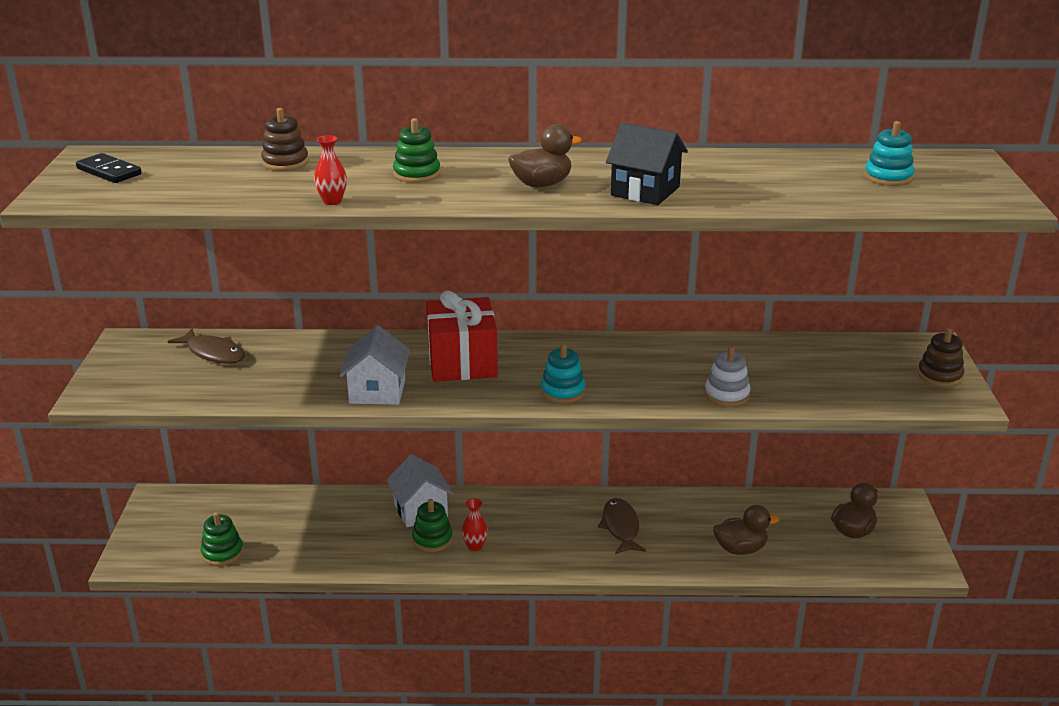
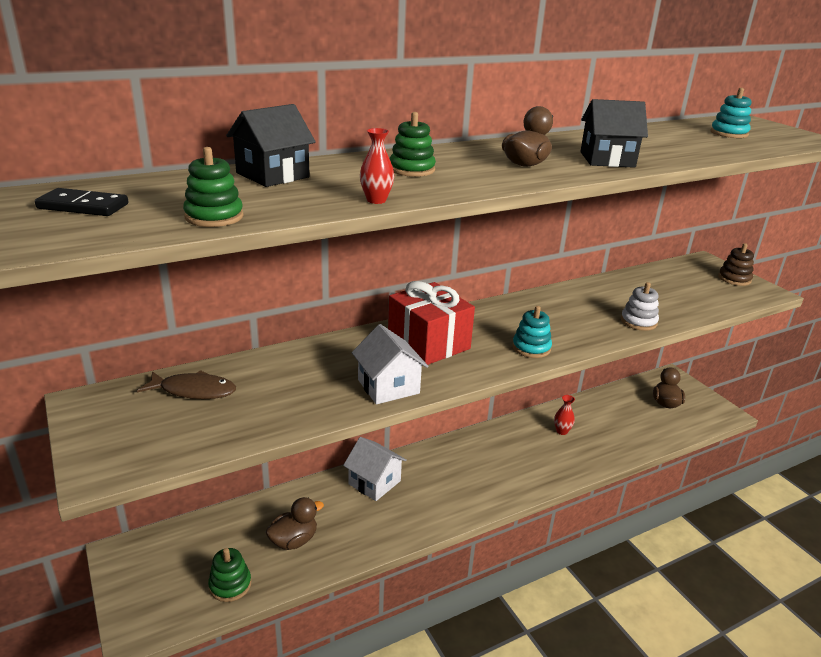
camera: 30 degrees left, 0 degrees up
(285, 162) = (272, 175): brown stacking toy -> black house
(432, 539) = (405, 504): green stacking toy -> green stacking toy (214, 217)
(475, 546) = (442, 499): red vase -> red vase (562, 431)
(621, 527) = (529, 447): brown fish -> none
(740, 549) = (617, 438): brown duck -> brown duck (294, 540)

